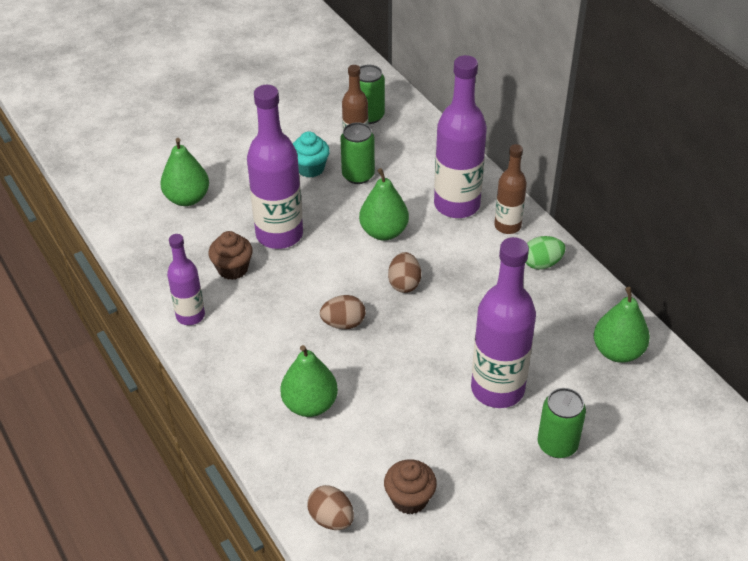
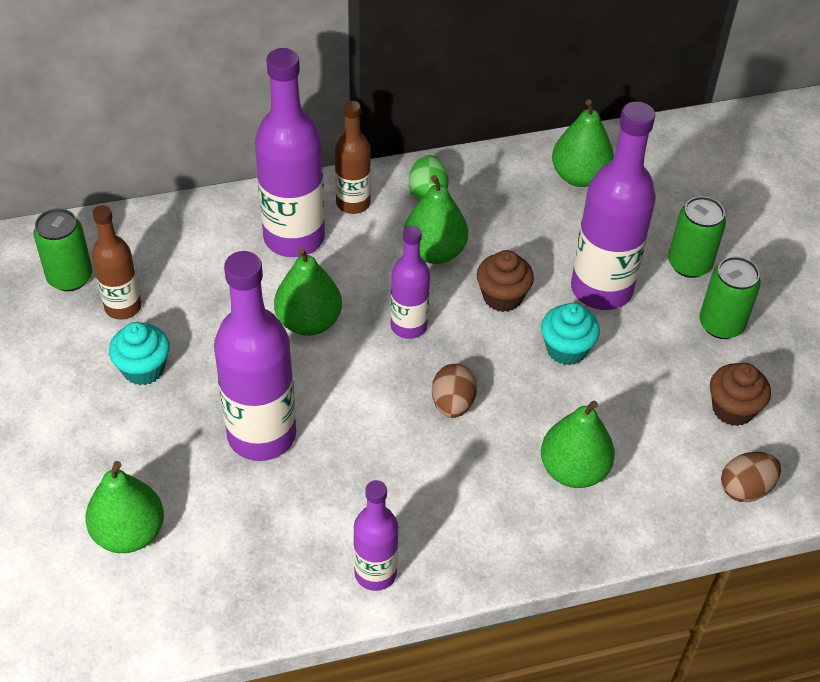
camera: 75 degrees left, 5 degrees up
(233, 269) = (304, 504): brown cupcake -> brown cupcake (502, 297)
(358, 175) = (186, 320): green can -> green can (721, 324)
(404, 283) = (408, 326): brown egg -> purple bottle
(424, 378) = (566, 349): none -> turquoise cupcake
(483, 281) = (434, 252): none -> green pear

